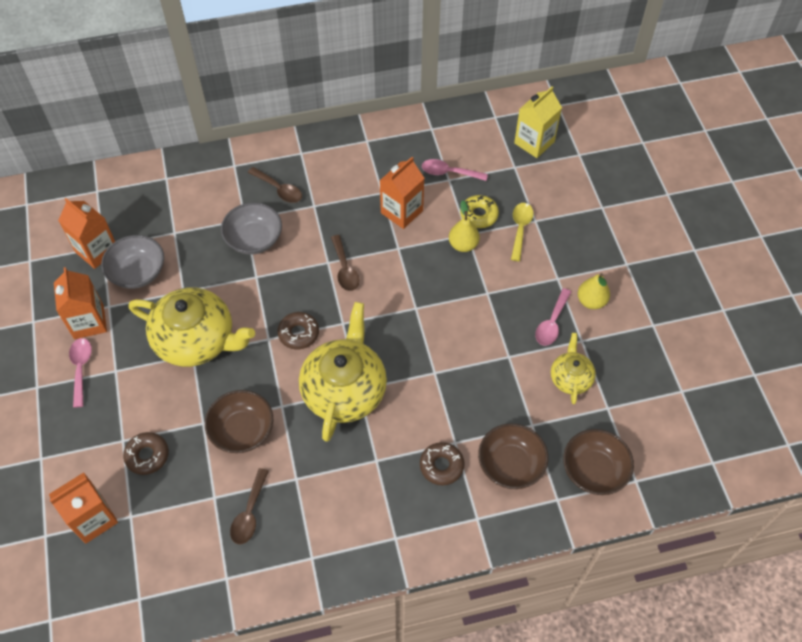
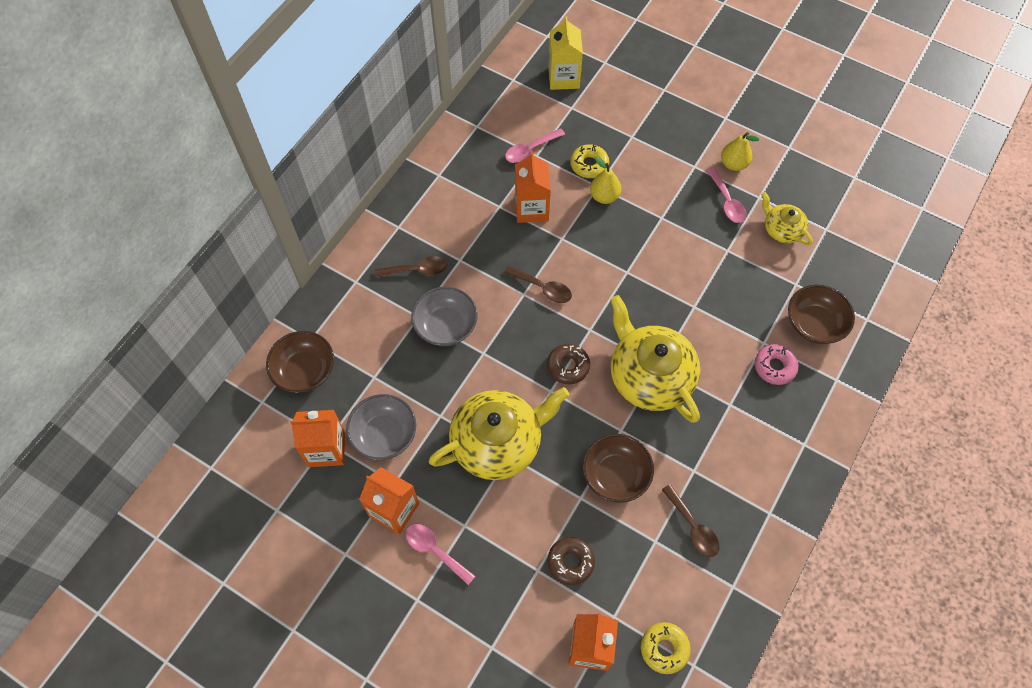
camera: 45 degrees left, 5 degrees up
(135, 569) = (664, 649): none -> yellow donut
(441, 466) = (774, 367): brown donut -> pink donut
(520, 229) = (629, 151): yellow spoon -> none
(594, 470) = (865, 279): brown bowl -> brown bowl (305, 371)

